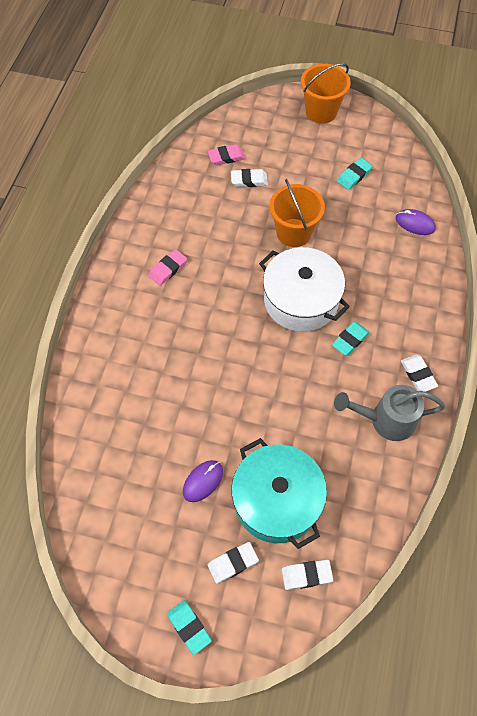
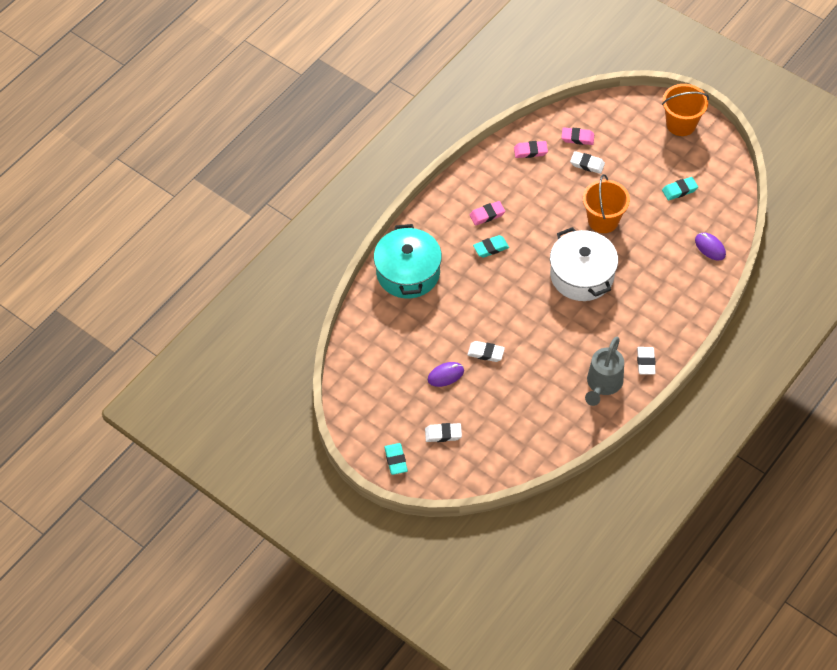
camera: 25 degrees right, 5 degrees down
(184, 186) = (530, 151): none -> pink eraser
(277, 500) = (493, 407): turquoise pot -> turquoise pot (408, 273)
(306, 575) = (491, 460): white eraser -> white eraser (486, 353)
(350, 340) = (605, 318): turquoise eraser -> turquoise eraser (491, 248)
(386, 420) = (603, 384): grey watering can -> grey watering can turned 90 degrees counterclockwise

